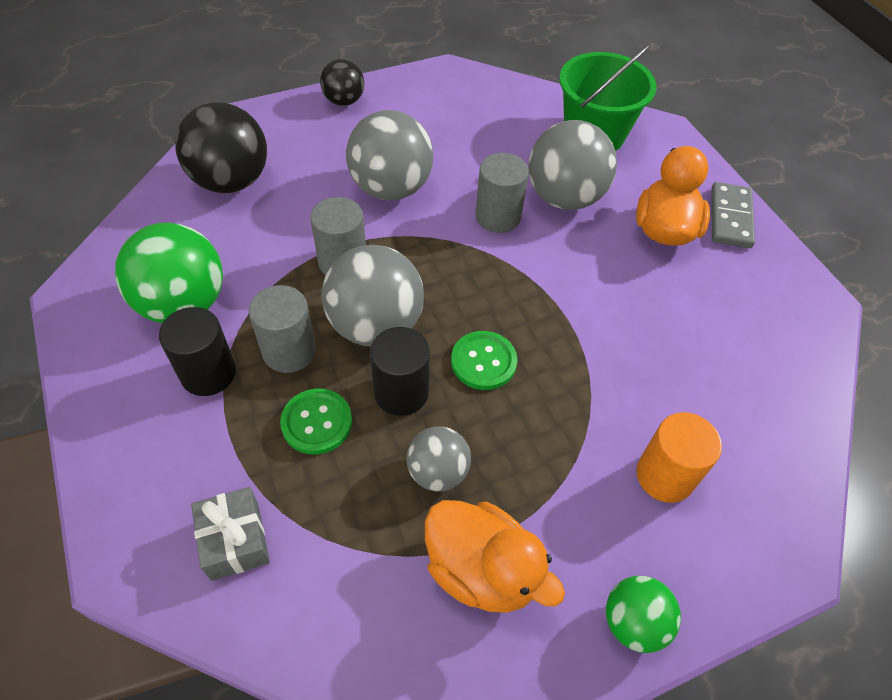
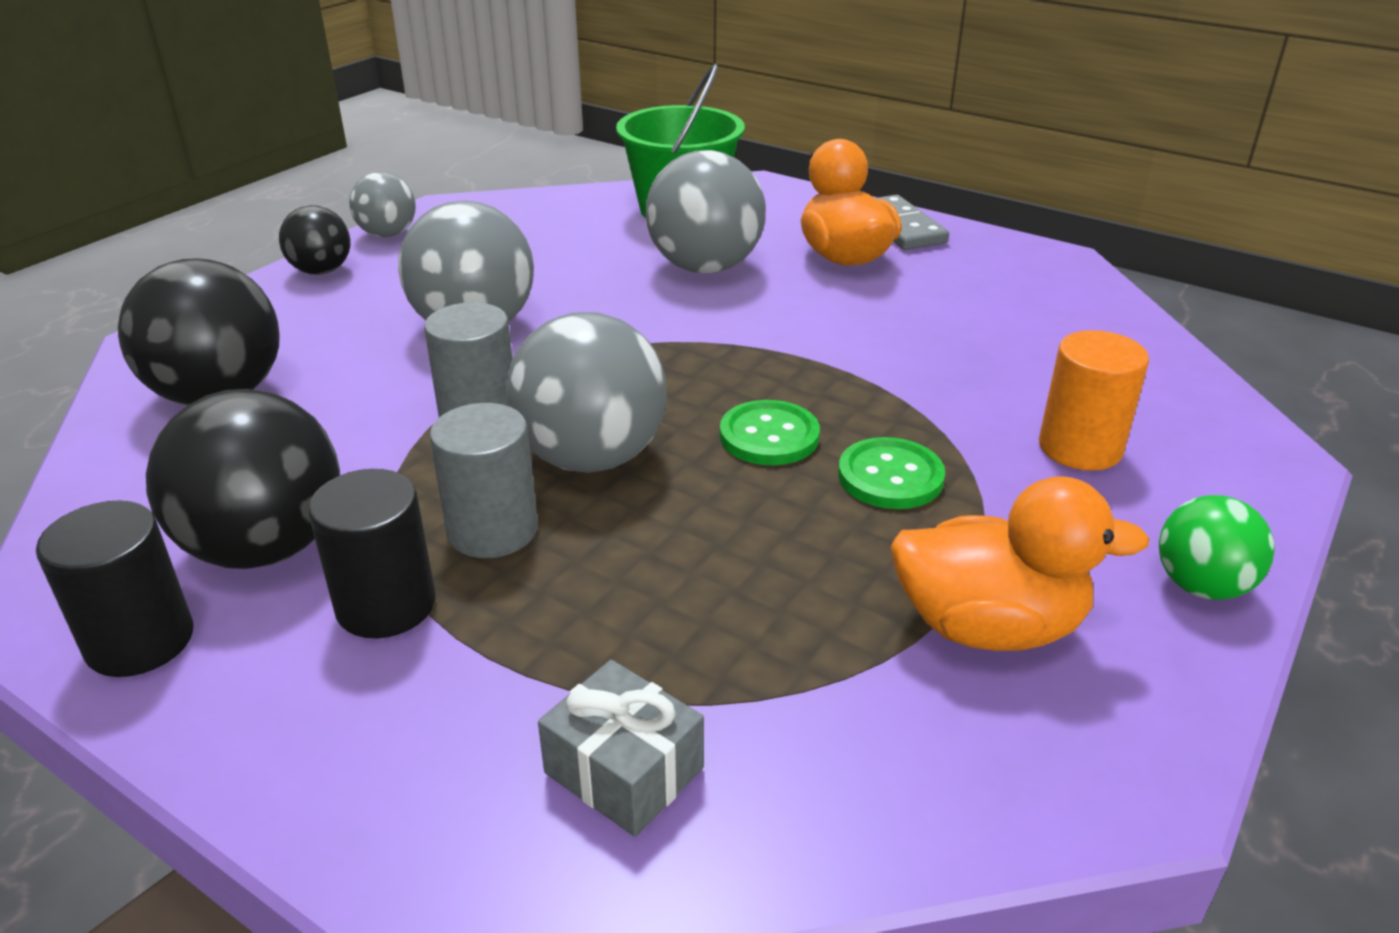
camera: 30 degrees left, 20 degrees down
(183, 304) = (266, 547): green ball -> black ball
(317, 422) = (612, 585): green button -> green button (890, 477)
(401, 392) = (696, 506): black cylinder -> black cylinder (140, 641)
(437, 472) = (828, 560): grey ball -> grey ball (388, 234)
(498, 217) = (643, 307): grey cylinder -> none

